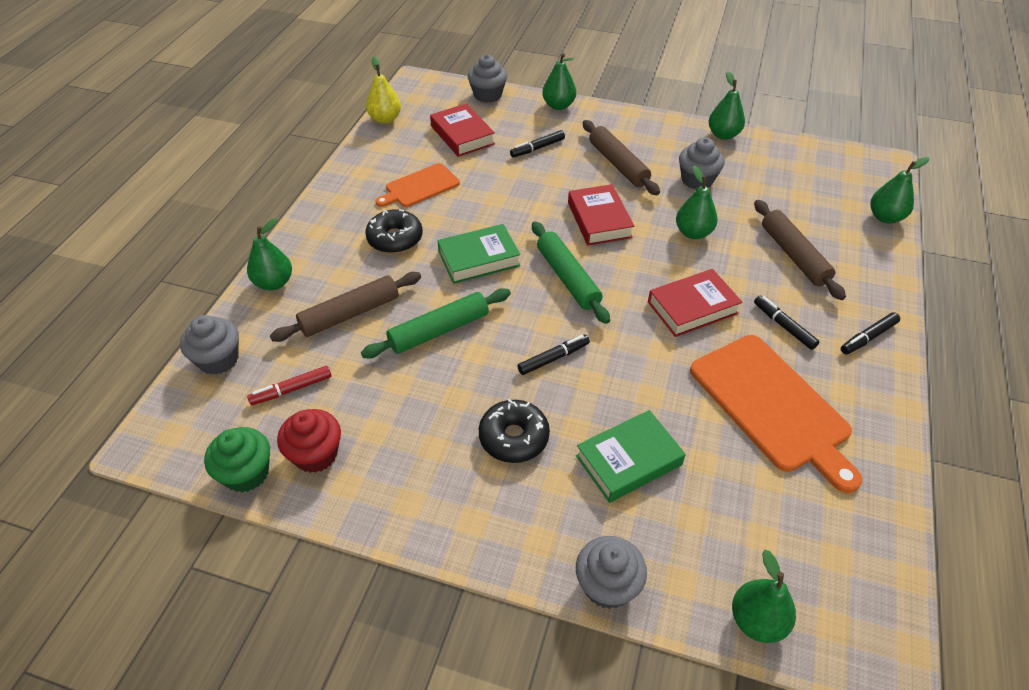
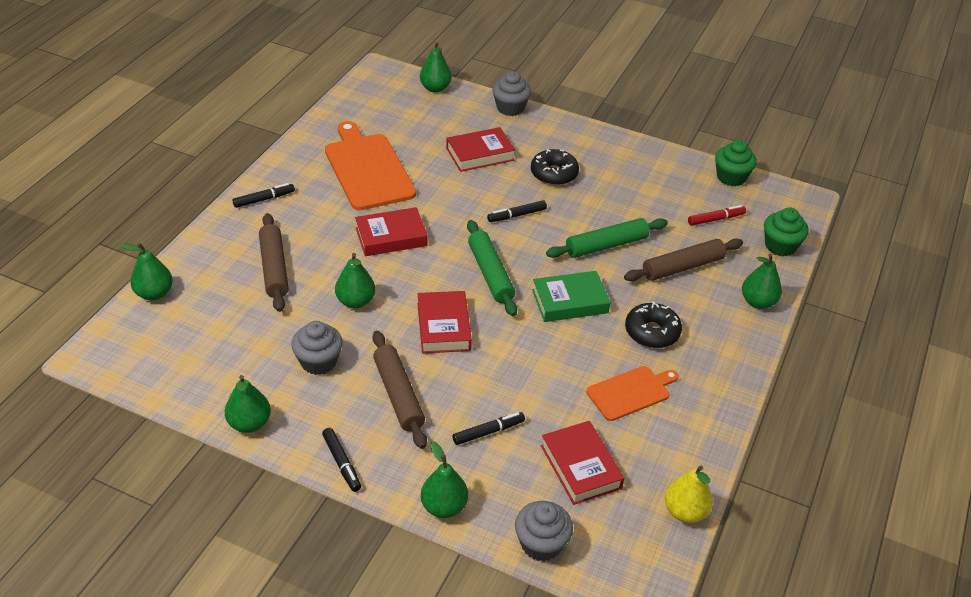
camera: 175 degrees left, 5 degrees down
(218, 359) = (780, 246): grey cupcake -> green cupcake
(316, 454) = (688, 181): red cupcake -> none
(628, 460) = (480, 154): green book -> red book
(783, 326) = (324, 215): black marker -> black marker (342, 463)

